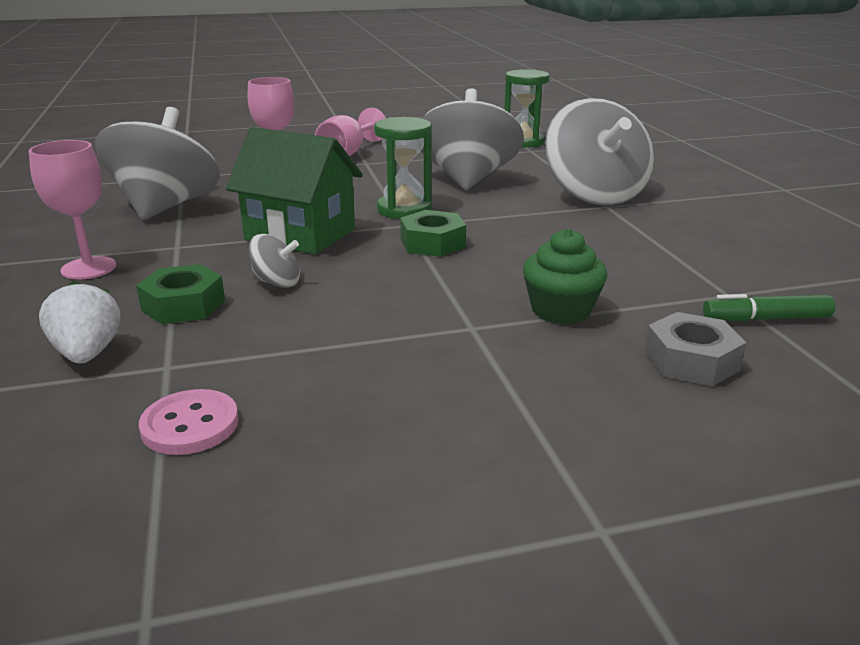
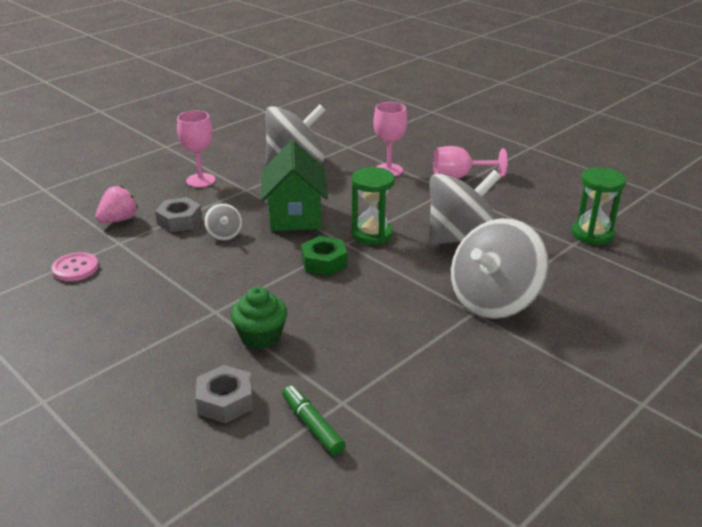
camera: 60 degrees right, 5 degrees up
(88, 353) = (119, 220): white strawberry -> pink strawberry
(183, 305) = (179, 221): green nut -> grey nut

